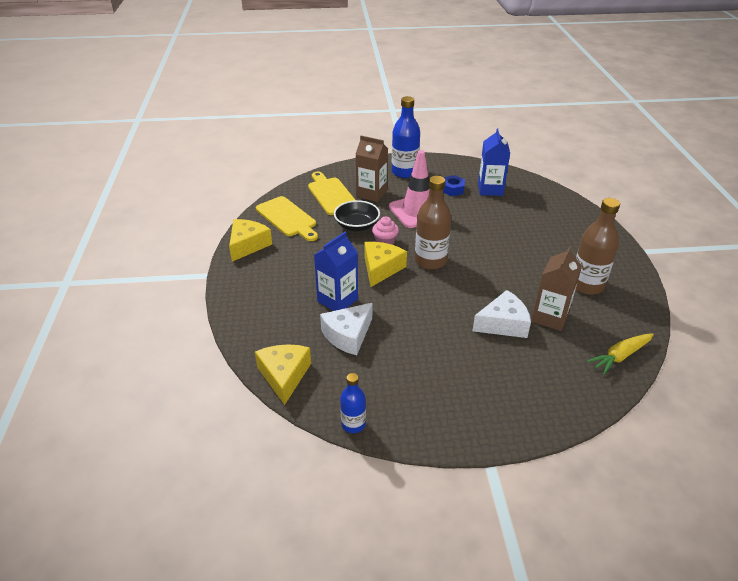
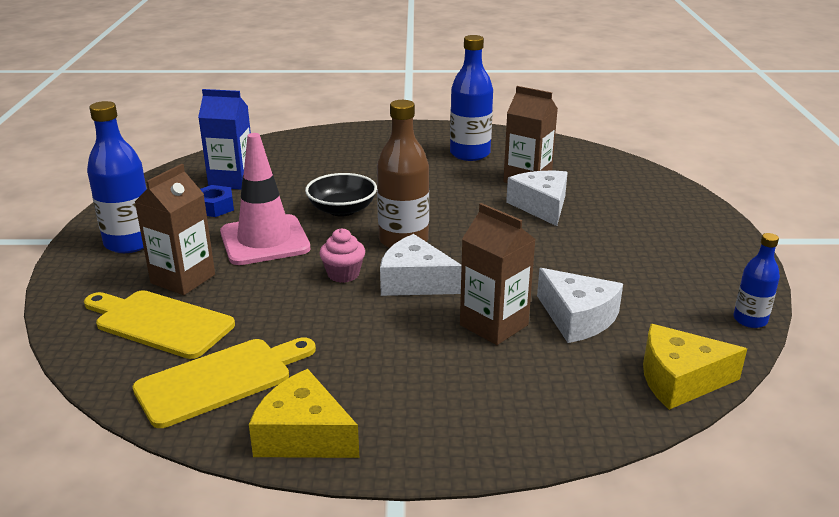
camera: 85 degrees left, 10 degrees down
(331, 195) = (159, 323): yellow cutting board -> yellow cutting board turned 45 degrees clockwise
(337, 300) = (494, 325): blue carton -> brown carton
(357, 226) = (284, 298): black bowl -> black bowl (342, 210)
(381, 268) = (415, 282): yellow cheese -> white cheese
(586, 285) = (470, 154): brown bottle -> blue bottle
(620, 356) = (587, 156): yellow carrot -> none

